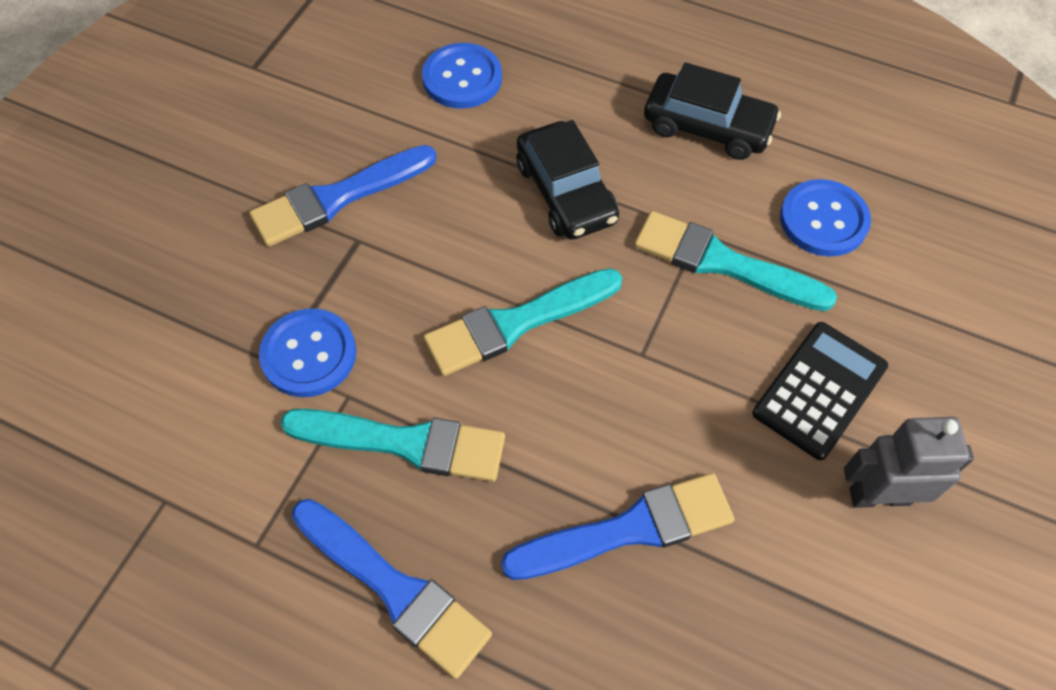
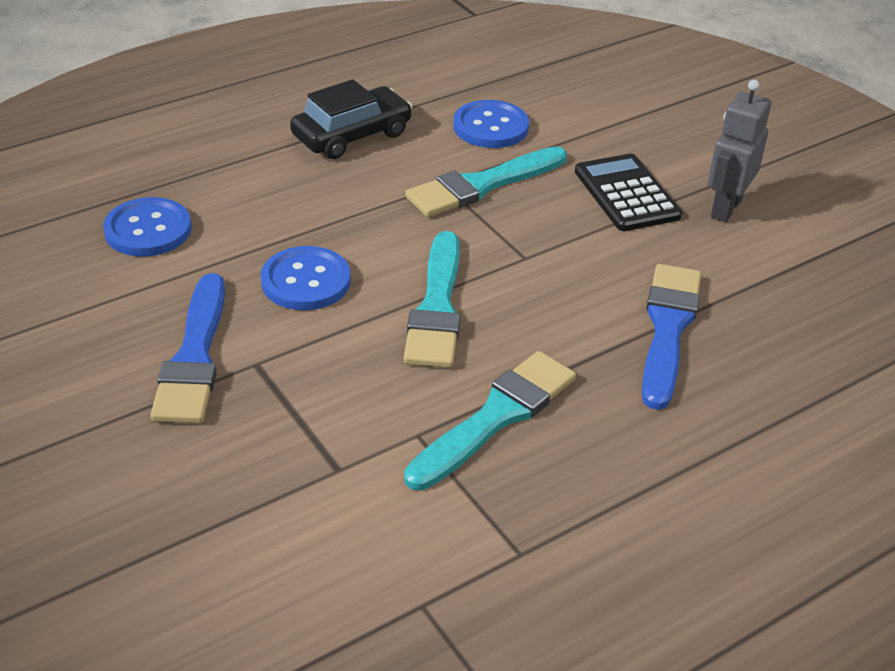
camera: 60 degrees left, 20 degrees down
(309, 354) = (351, 442): blue button -> blue button (306, 281)
(395, 589) = (628, 478): blue brush -> none
(566, 192) = (336, 227): black car -> none

